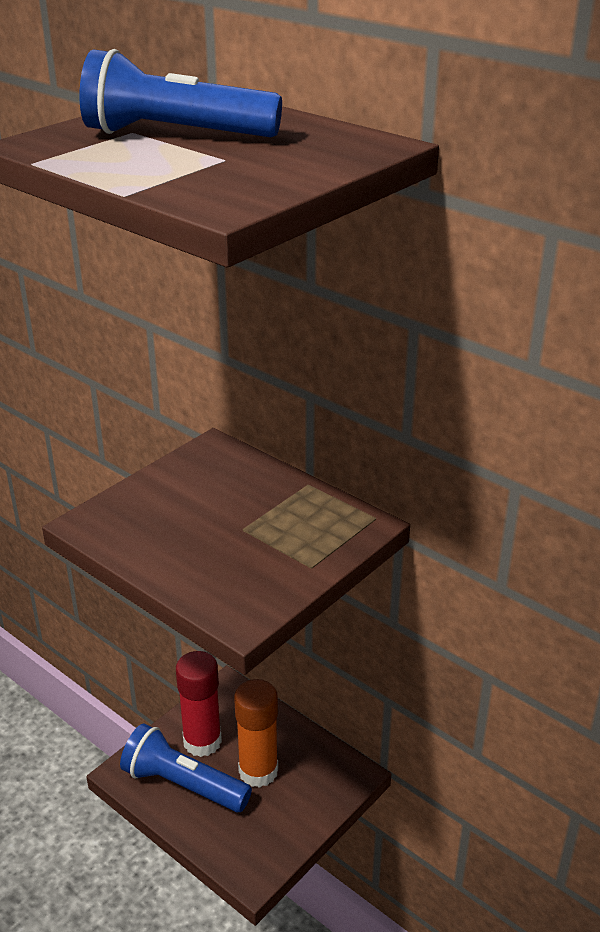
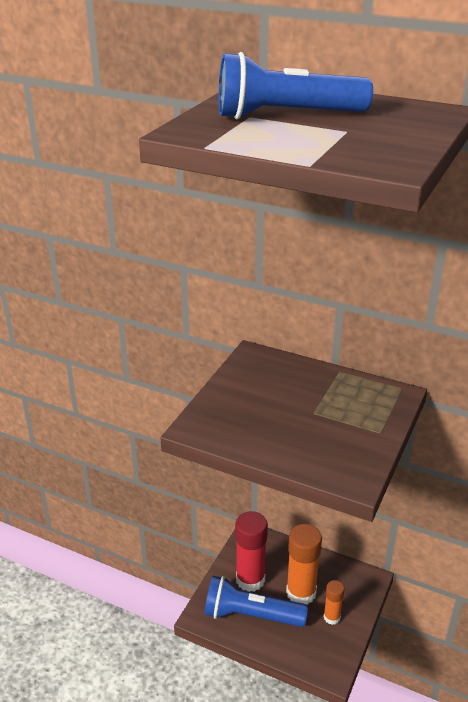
camera: 15 degrees left, 0 degrees up
(283, 810) = (331, 617): none -> orange glue stick

